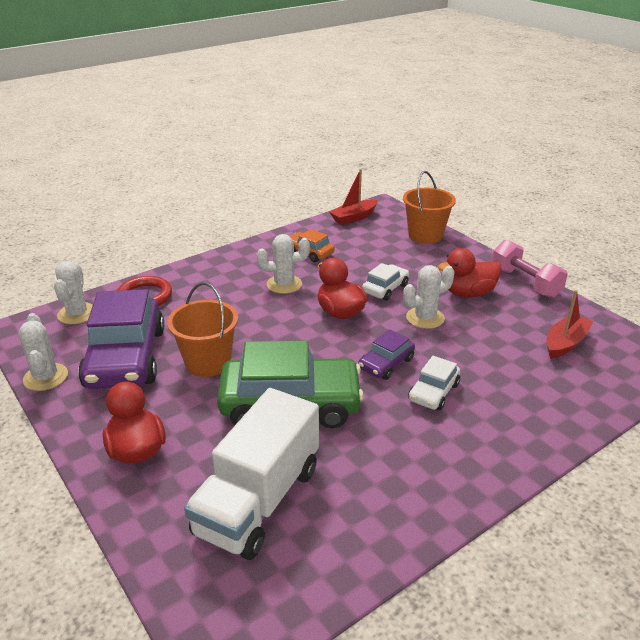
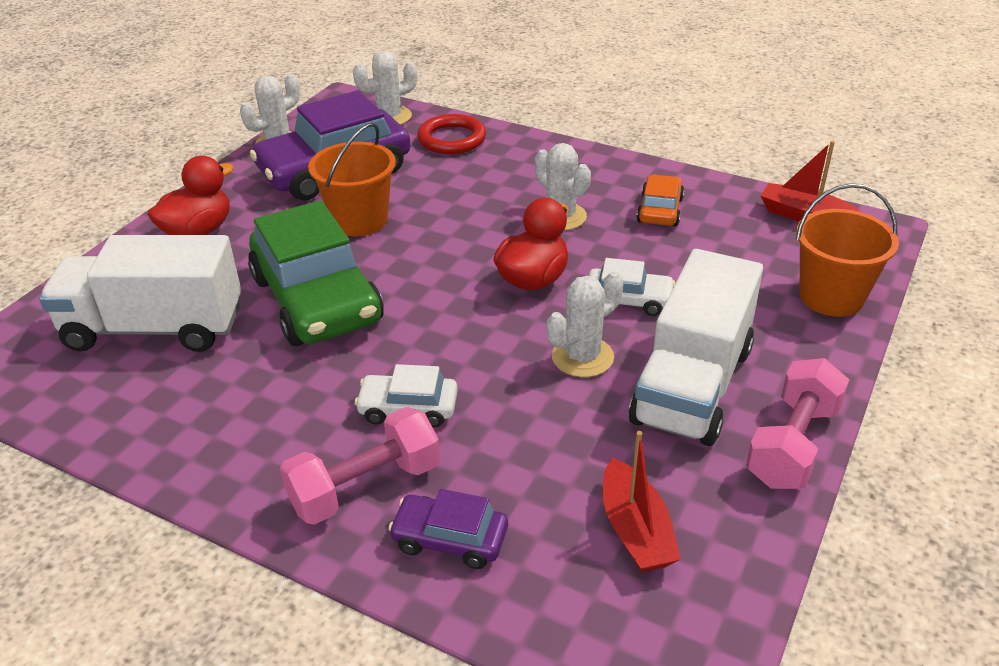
camera: 65 degrees right, 5 degrees up
(386, 363) = (444, 350): purple car -> purple car (450, 539)
(425, 318) = (582, 357): white cactus -> white cactus turned 75 degrees counterclockwise
(468, 293) = (692, 385): red duck -> white truck
(496, 427) = (365, 487): none -> pink dumbbell
(565, 343) = (635, 530): red boat -> red boat turned 60 degrees clockwise

